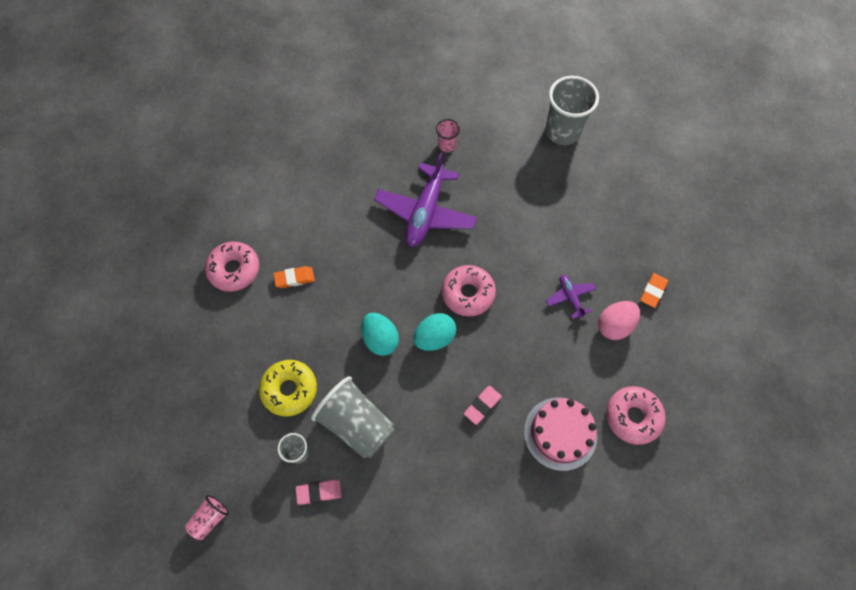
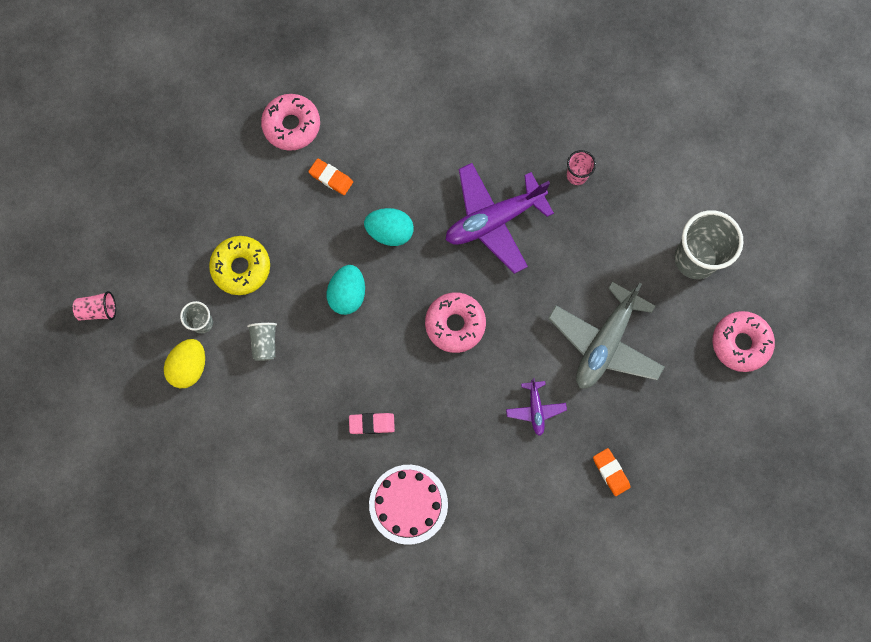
camera: 45 degrees right, 10 degrees up
(319, 492) = (189, 367): pink eraser -> yellow egg
(356, 423) = (264, 343): grey cup -> grey cup, size x0.50
(434, 338) = (391, 334): turquoise egg -> turquoise egg (390, 232)
(566, 221) = (605, 342): none -> grey plane
(570, 297) = (535, 409): purple plane -> purple plane turned 150 degrees clockwise
(614, 325) = (546, 467): pink egg -> none
(633, 417) = (478, 549): pink donut -> pink donut (740, 343)
(653, 291) = (611, 472): orange eraser -> orange eraser turned 75 degrees clockwise

